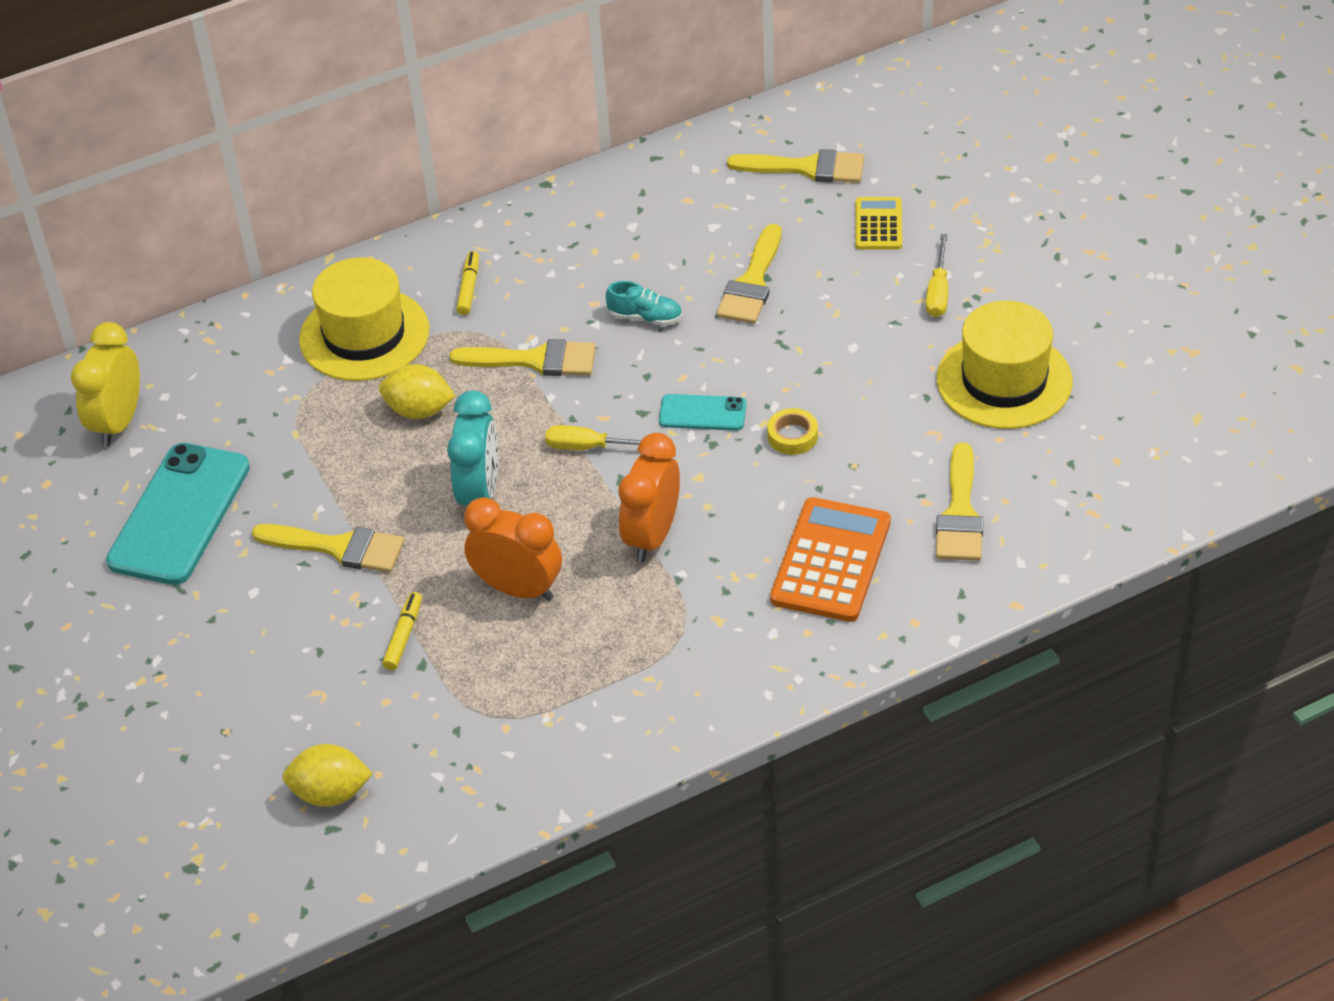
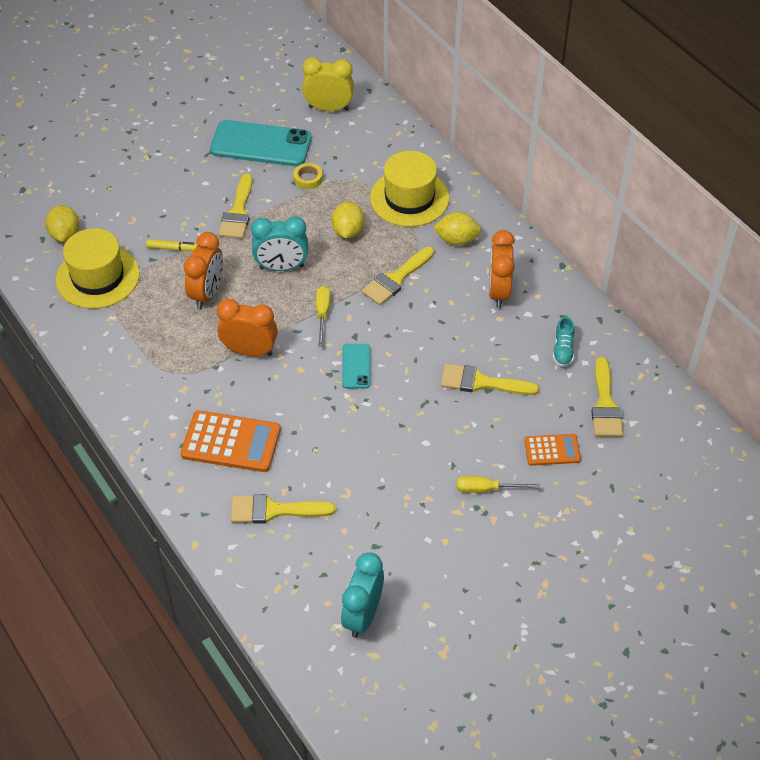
camera: 80 degrees right, 5 degrees up
(469, 288) = (457, 240): yellow marker -> yellow lemon
(535, 360) = (396, 279): yellow brush -> yellow brush turned 45 degrees clockwise
(584, 252) = (498, 292): none -> orange clock
(645, 317) = (440, 329): turquoise shoe -> turquoise shoe (563, 350)
(792, 436) = (339, 415): yellow tape -> yellow tape (308, 179)
(878, 224) = (552, 450): yellow calculator -> orange calculator
(1004, 380) = (401, 532): yellow hat -> yellow hat (97, 277)
(1136, 425) = (362, 615): none -> turquoise clock

